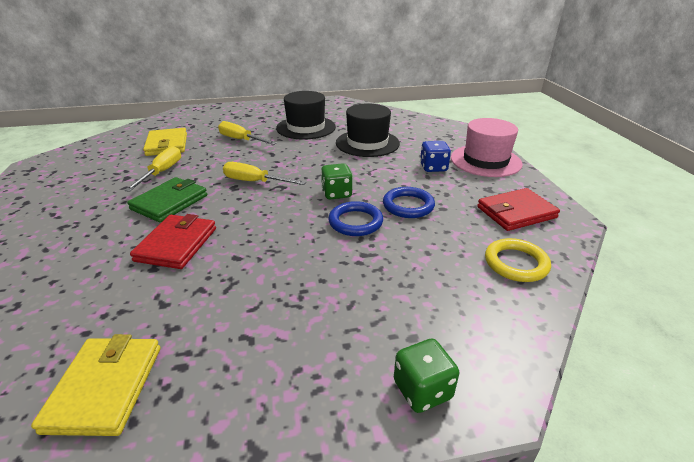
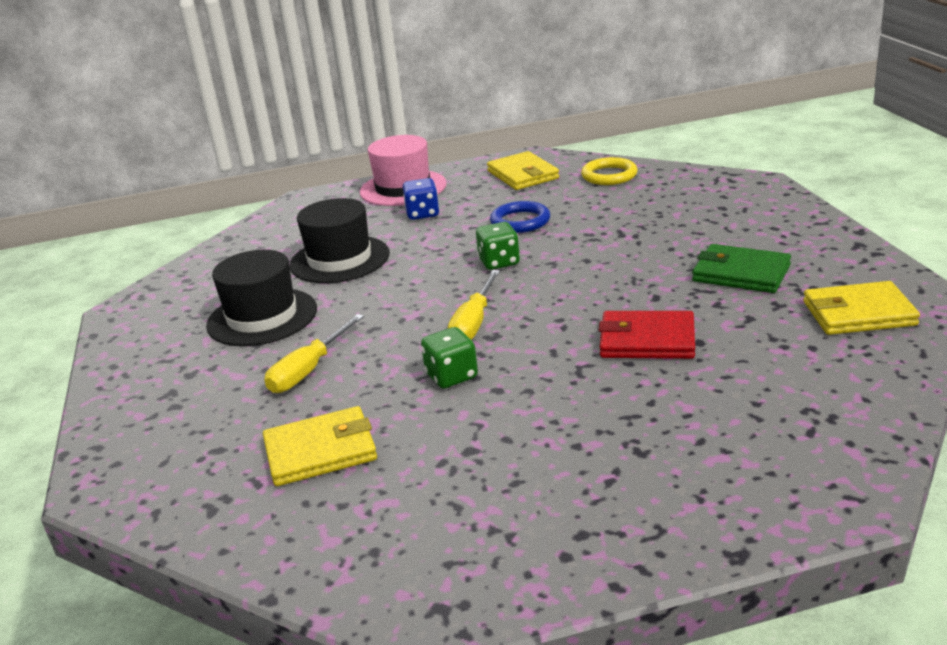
camera: 90 degrees left, 5 degrees down
(162, 172) = (447, 416): yellow screwdriver -> none
(170, 202) = (547, 377): green wallet -> green wallet (741, 273)
(355, 222) = (563, 244): blue ring -> none
(422, 390) = (769, 201): green dice -> green dice (451, 376)
(516, 212) = (523, 175): red wallet -> yellow wallet

